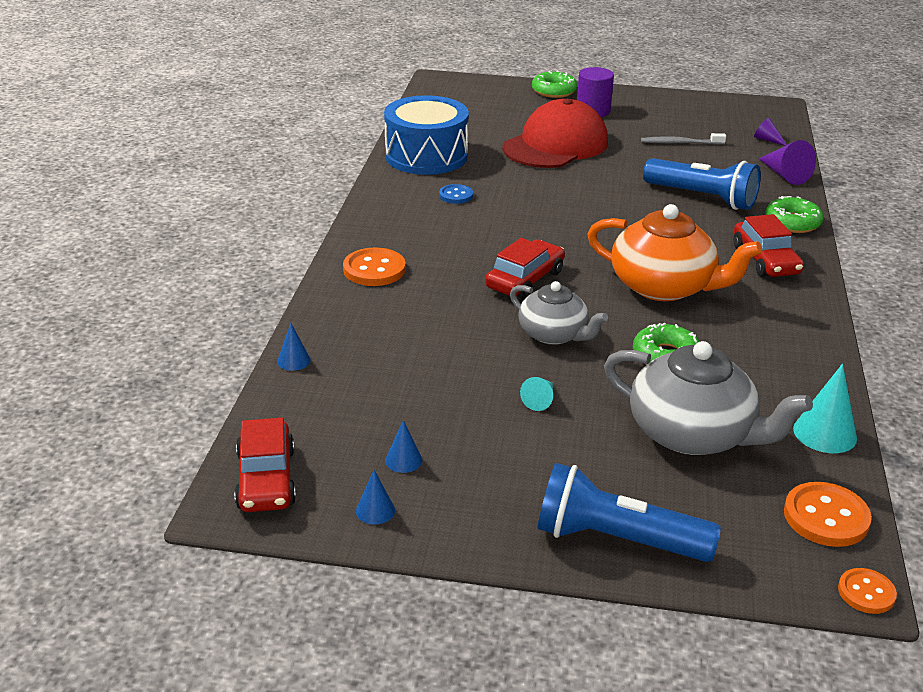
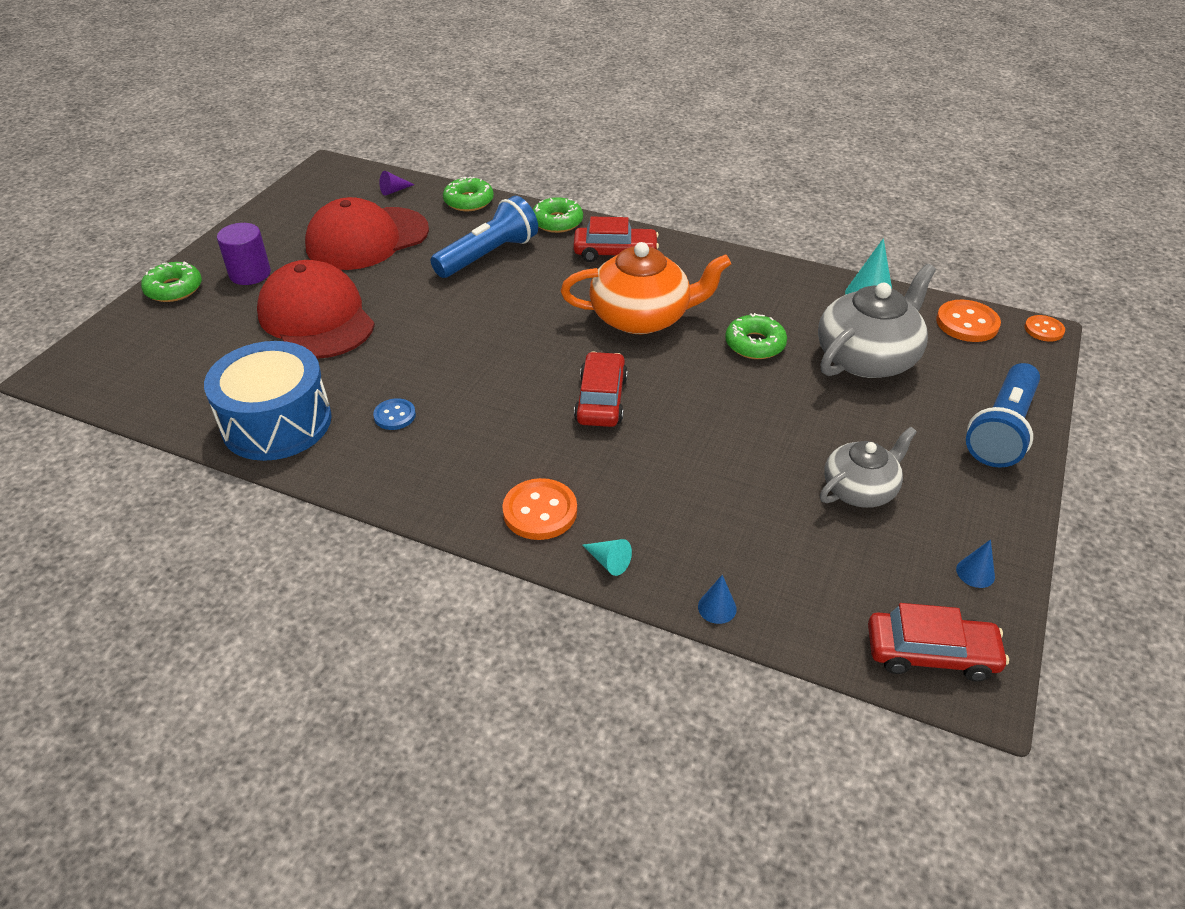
camera: 75 degrees left, 10 degrees up
(403, 460) = (900, 541): blue cone -> none
(525, 280) = (601, 400): red car -> red car turned 45 degrees clockwise
(540, 400) = (812, 432): turquoise cone -> turquoise cone (609, 562)
(554, 334) = (706, 401): grey teapot -> grey teapot (860, 489)
(664, 287) = (642, 317): orange teapot -> orange teapot turned 45 degrees clockwise
(680, 143) = (367, 239): grey toothbrush -> red cap
(785, 175) = (469, 201): purple cone -> green donut

